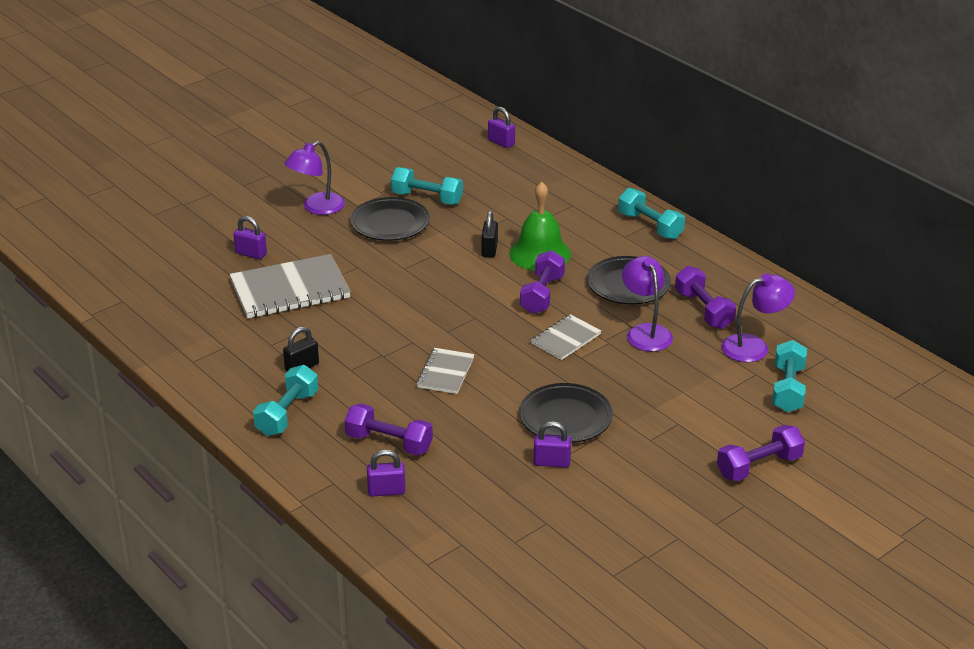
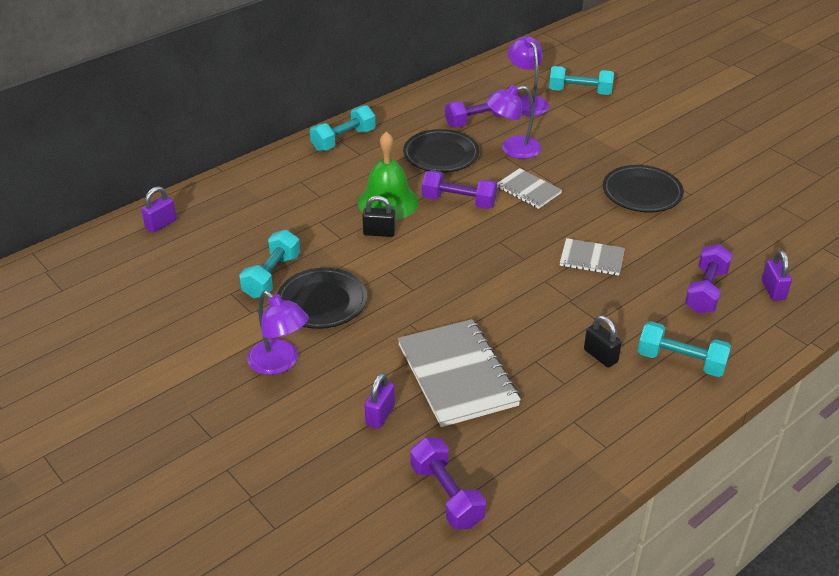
camera: 90 degrees left, 5 degrees up
(552, 462) = (703, 201): purple padlock -> none
(759, 466) = (676, 110): purple dumbbell -> purple dumbbell (447, 495)

